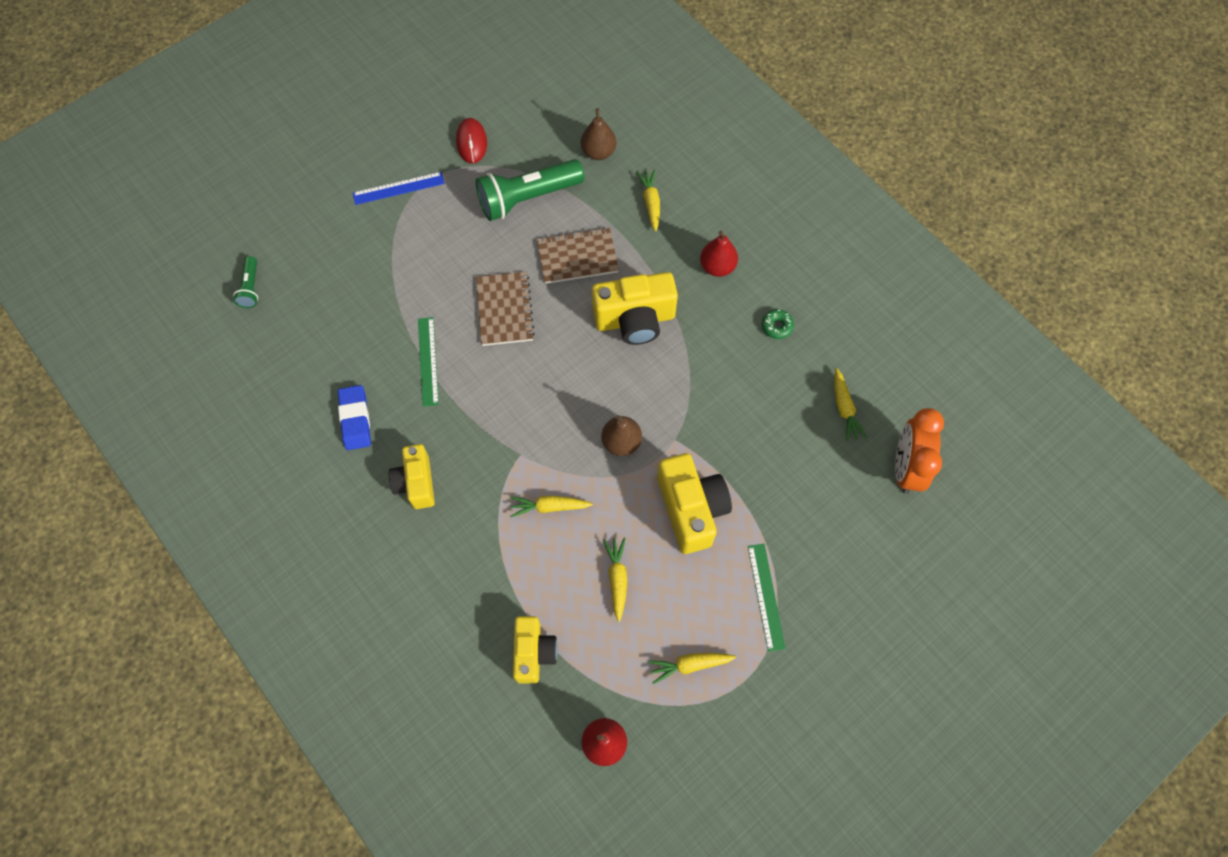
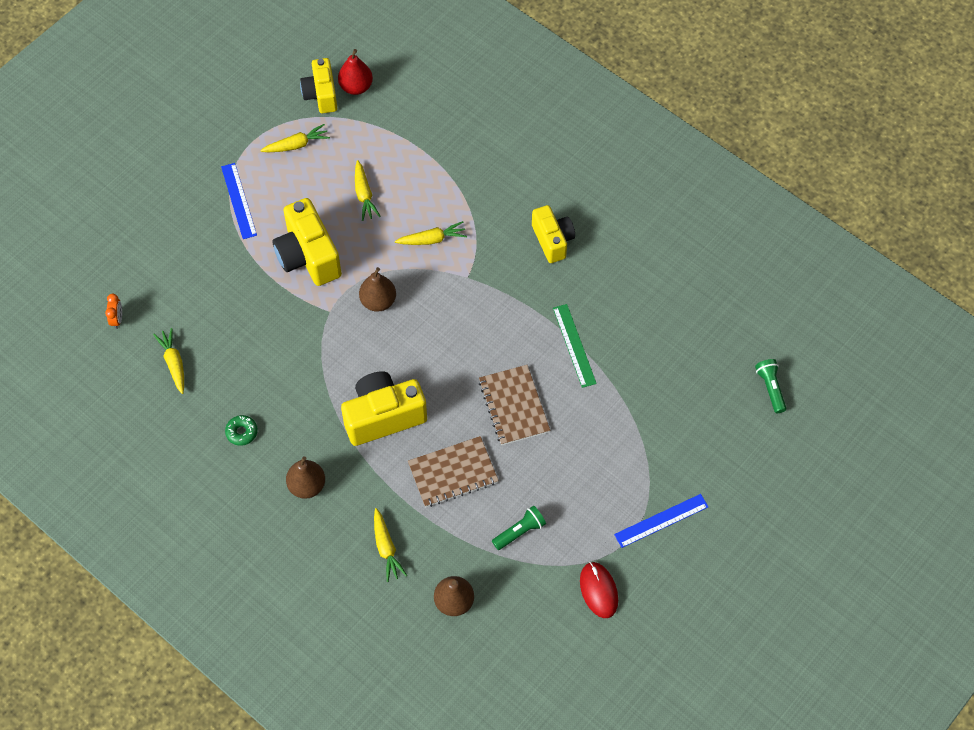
camera: 170 degrees right, 5 degrees down
(355, 419) = (624, 283): blue eraser -> none
(528, 198) = (519, 531): green flashlight -> green flashlight, size x0.48
(533, 652) = (422, 135): yellow camera -> yellow camera (321, 95)
(717, 267) = (307, 486): red pear -> brown pear
(766, 596) = (238, 201): green ruler -> blue ruler
(906, 468) = (117, 319): orange clock -> orange clock, size x0.43

